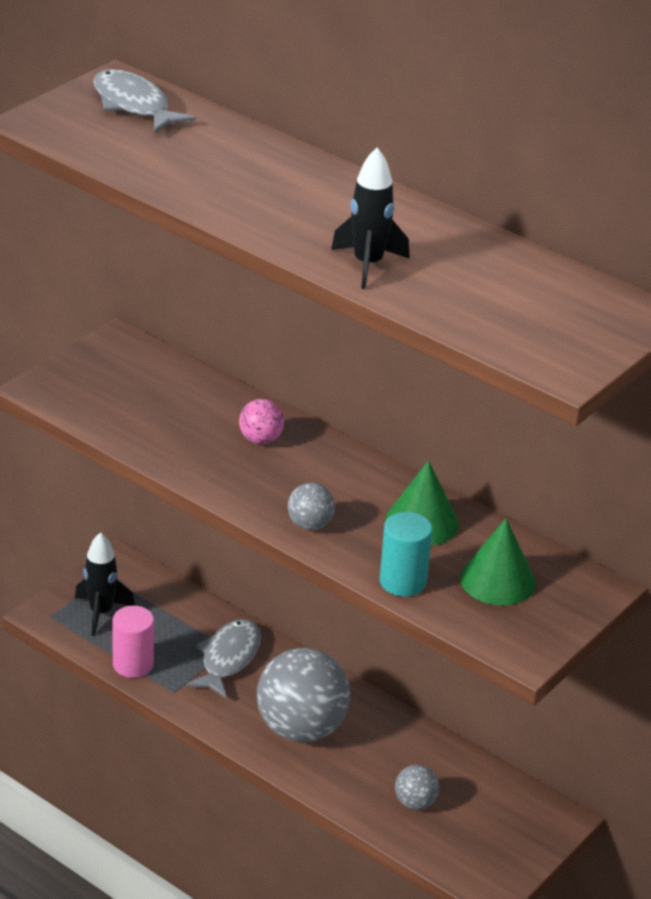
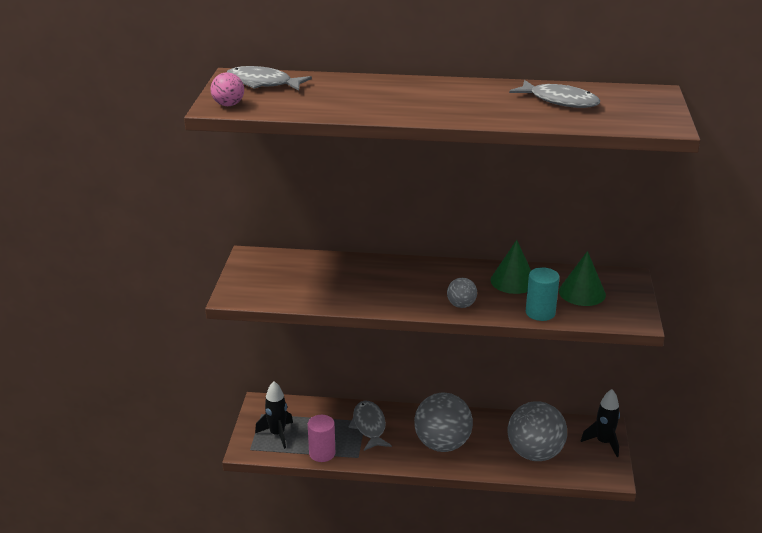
camera: 30 degrees left, 5 degrees down
(260, 439) = (385, 274): pink ball -> pink ball (228, 105)
(368, 265) = (501, 114): black rocket -> black rocket (603, 442)
(415, 802) = (535, 453): grey ball -> grey ball, size x2.16
(478, 274) = (560, 101): none -> grey fish

